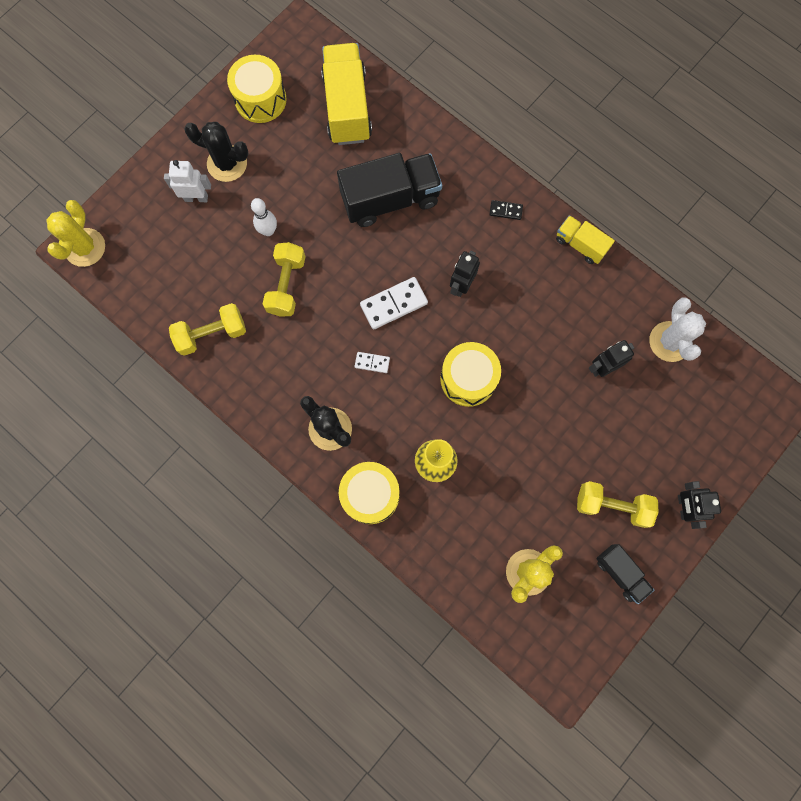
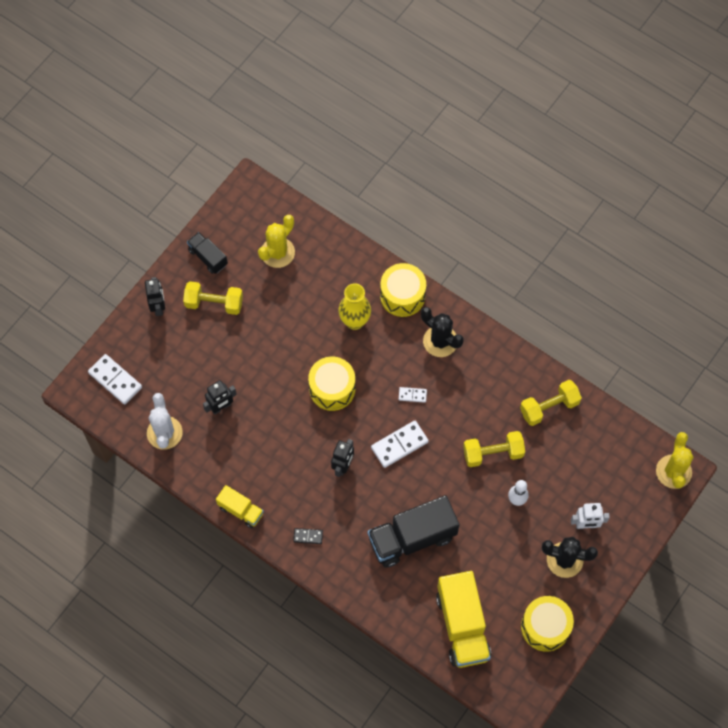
camera: 175 degrees right, 10 degrees down
(287, 285) = (493, 453): yellow dumbbell -> yellow dumbbell turned 75 degrees clockwise
(732, 412) = (115, 380): none -> white domino

